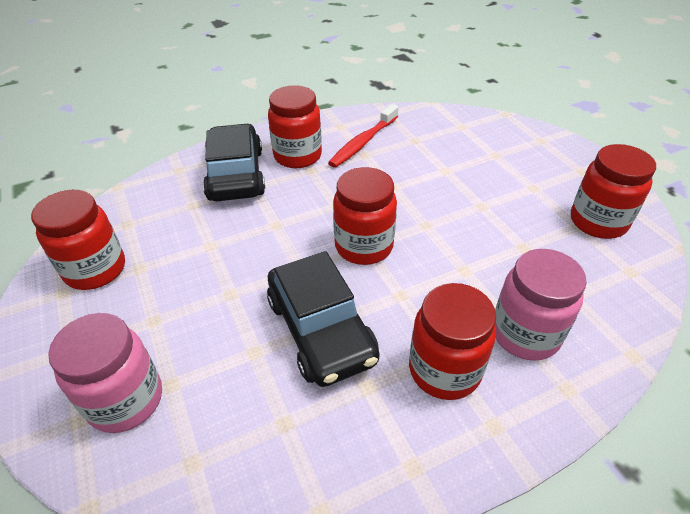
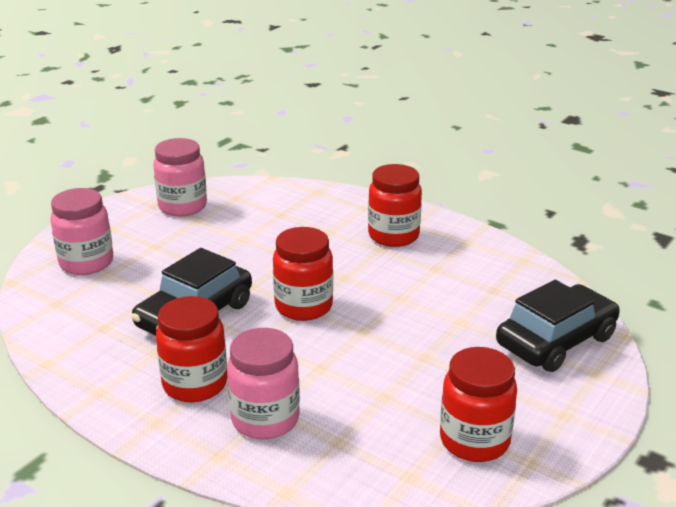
camera: 60 degrees right, 15 degrees down
(95, 270) = (182, 206): red jar -> pink jar
(236, 174) = (336, 217): black car -> black car (556, 341)
(363, 142) = (453, 262): red toothbrush -> none

